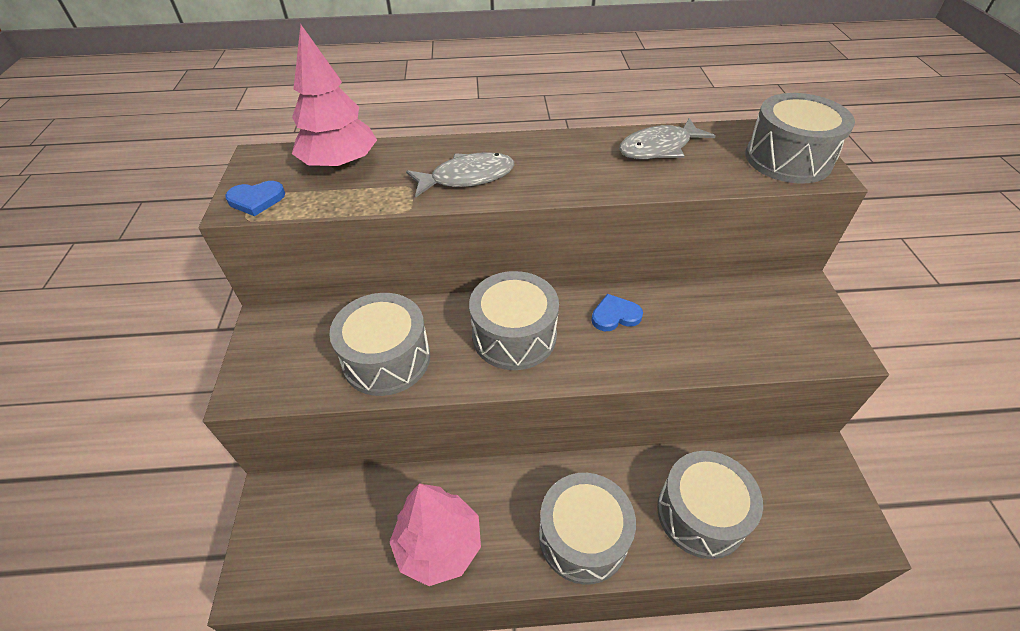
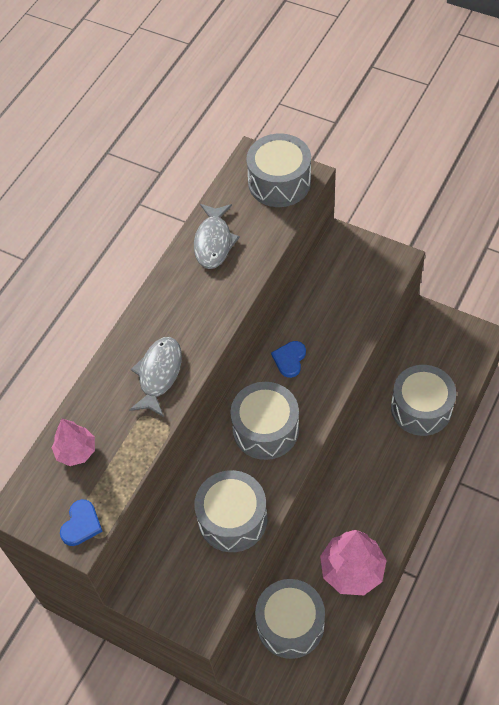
camera: 55 degrees left, 10 degrees up
(340, 164) = (76, 451): pink tree -> pink tree, size x0.60
(583, 537) = (396, 482): grey drum -> grey drum (290, 624)

